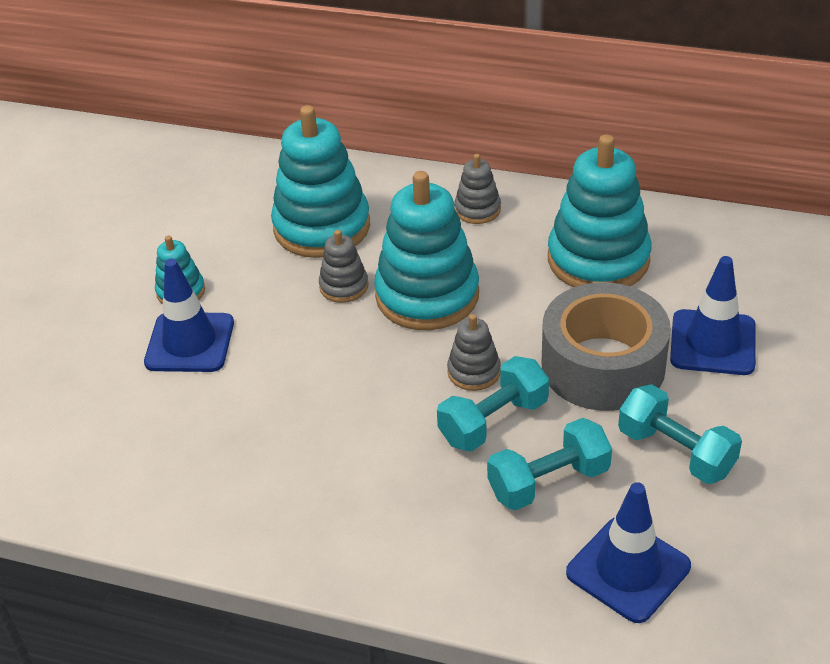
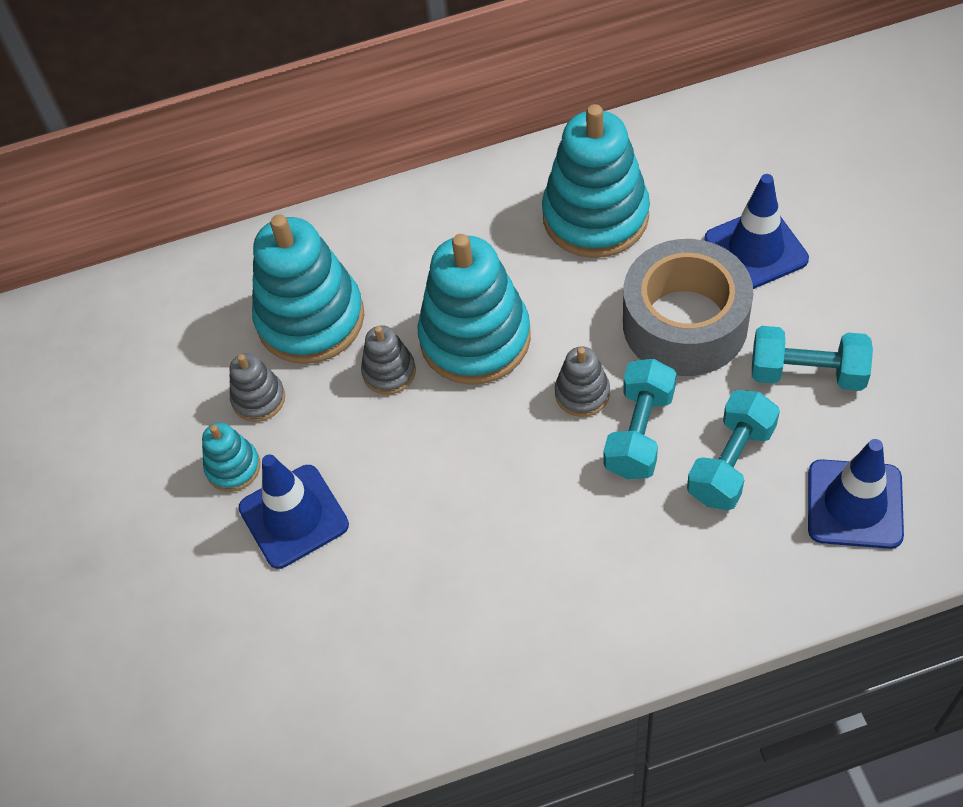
camera: 30 degrees left, 15 degrees up
(477, 210) = (444, 220): grey stacking toy -> grey stacking toy (258, 399)

